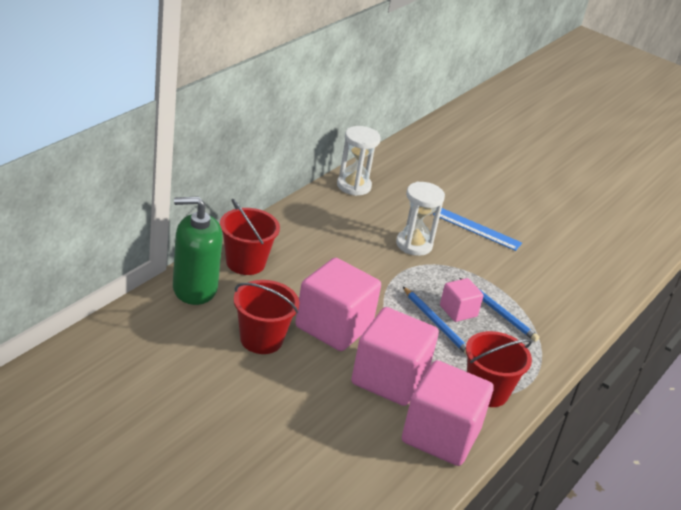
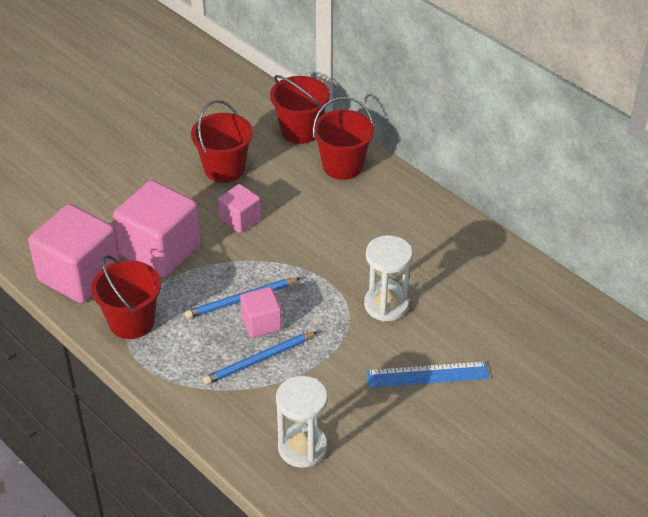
camera: 105 degrees right, 10 degrees up
(194, 288) = (300, 131): green soap dispenser -> red bucket
(333, 326) = (240, 219): pink cube -> pink cube, size x0.52
(353, 186) = (506, 266): white hourglass -> white hourglass (302, 448)
(477, 229) = (427, 375): blue ruler -> blue ruler turned 45 degrees clockwise

